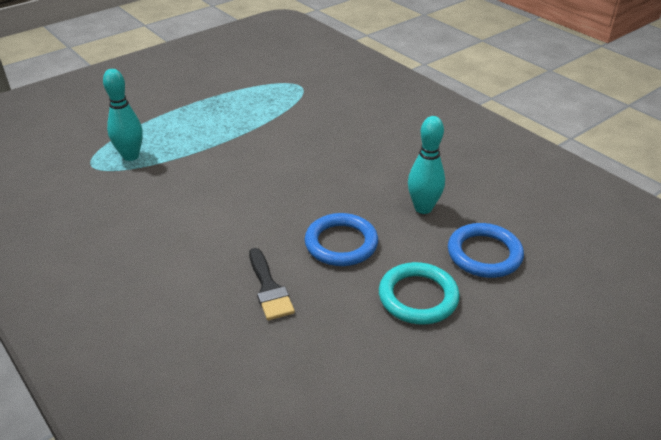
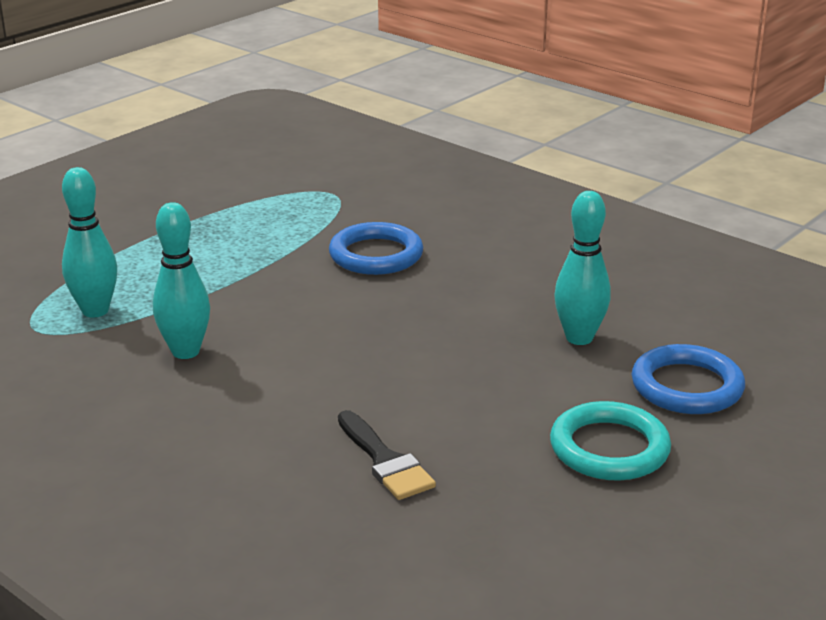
camera: 10 degrees left, 10 degrees down
(173, 191) = (185, 351): none -> turquoise bowling pin
(341, 243) = (473, 394): blue ring -> blue ring (376, 255)

